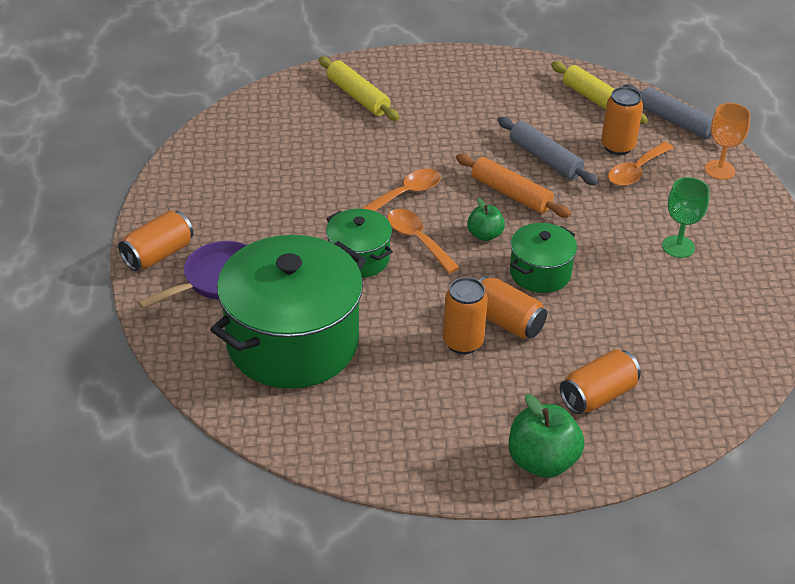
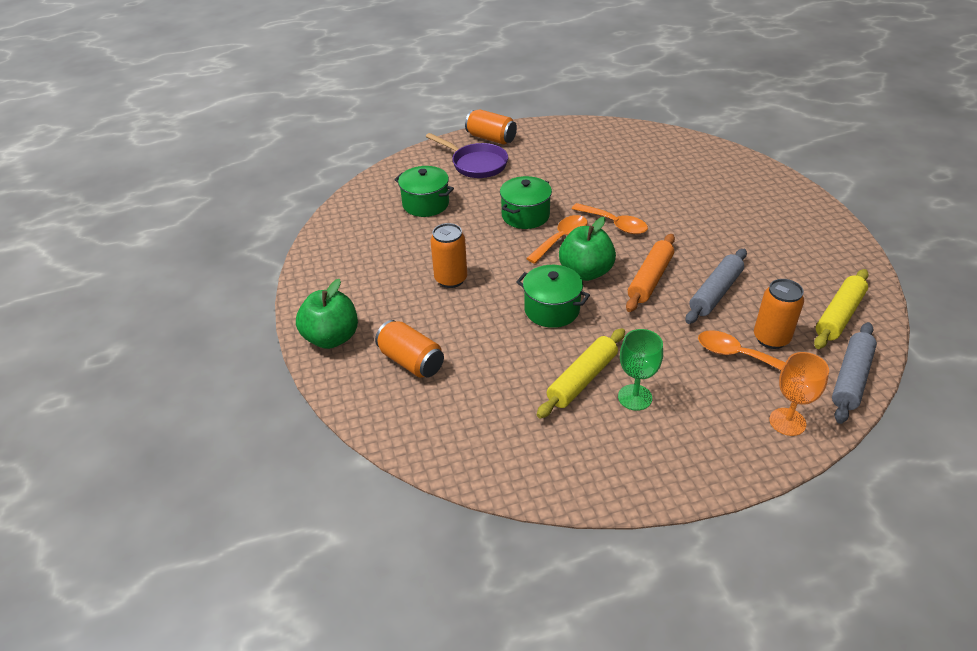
camera: 80 degrees right, 0 degrees up
(292, 342) = (426, 204): green pot -> green pot, size x0.50
(358, 96) = (726, 180): yellow rolling pin -> yellow rolling pin (582, 379)
(485, 235) = (585, 272): green apple -> green apple, size x1.69
(506, 322) = (483, 298): orange can -> none

